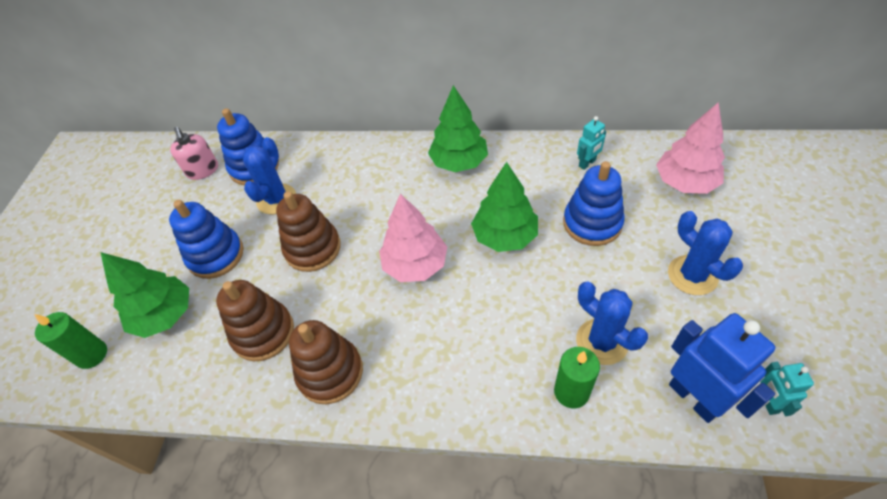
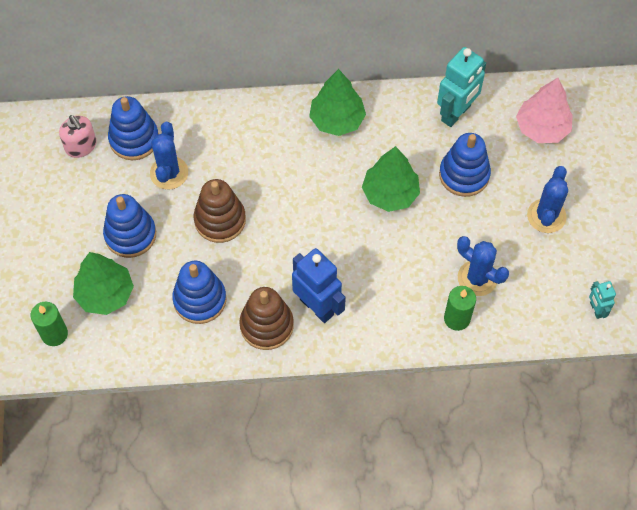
camera: 15 degrees left, 10 degrees up
(263, 332) = (200, 300): brown stacking toy -> blue stacking toy
(415, 264) = (316, 227): pink tree -> none
(587, 163) = (456, 113): turquoise robot -> turquoise robot, size x1.94
(692, 275) = (546, 216): blue cactus -> blue cactus turned 60 degrees clockwise
(694, 398) = (545, 313): blue robot -> blue robot (317, 307)

